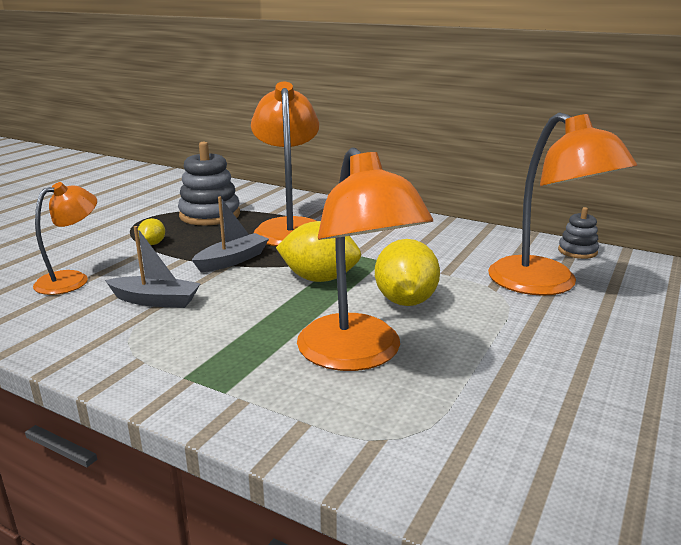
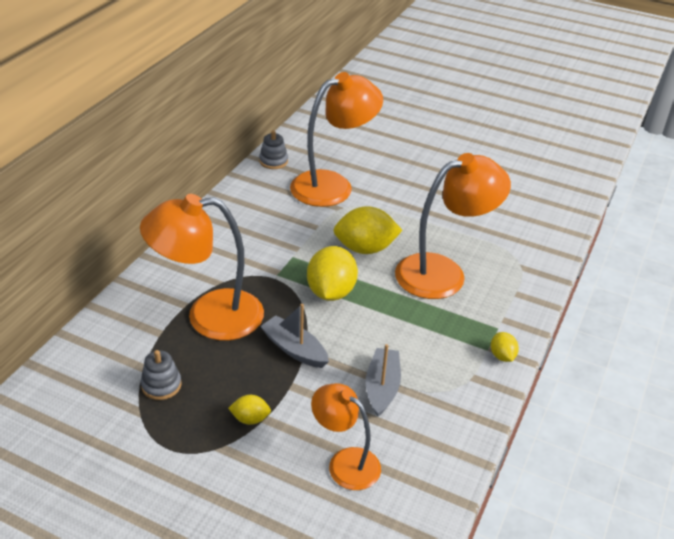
camera: 95 degrees left, 15 degrees up
(165, 388) = (502, 356): none -> yellow lemon
(210, 215) = (161, 385): grey stacking toy -> grey stacking toy, size x0.54

